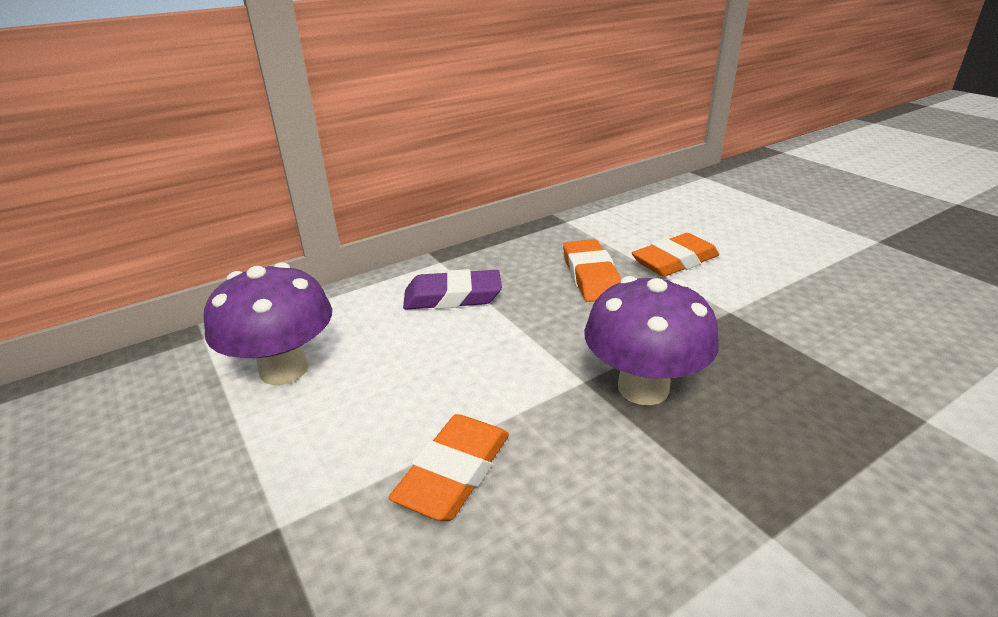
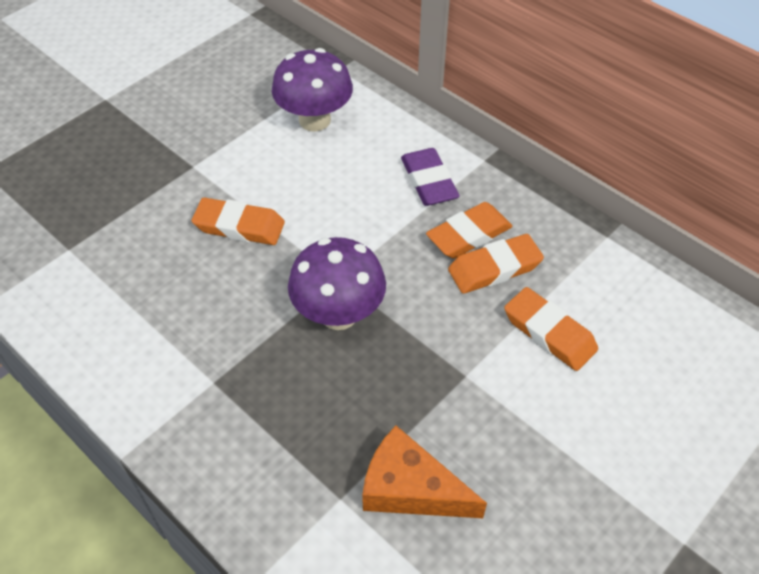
camera: 75 degrees right, 20 degrees up
(541, 284) = (468, 235): none -> orange eraser
(887, 364) = (410, 488): none -> orange cheese

